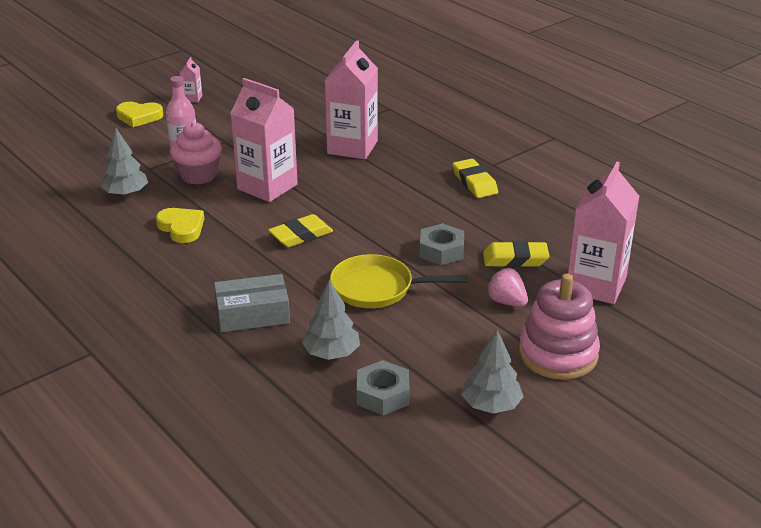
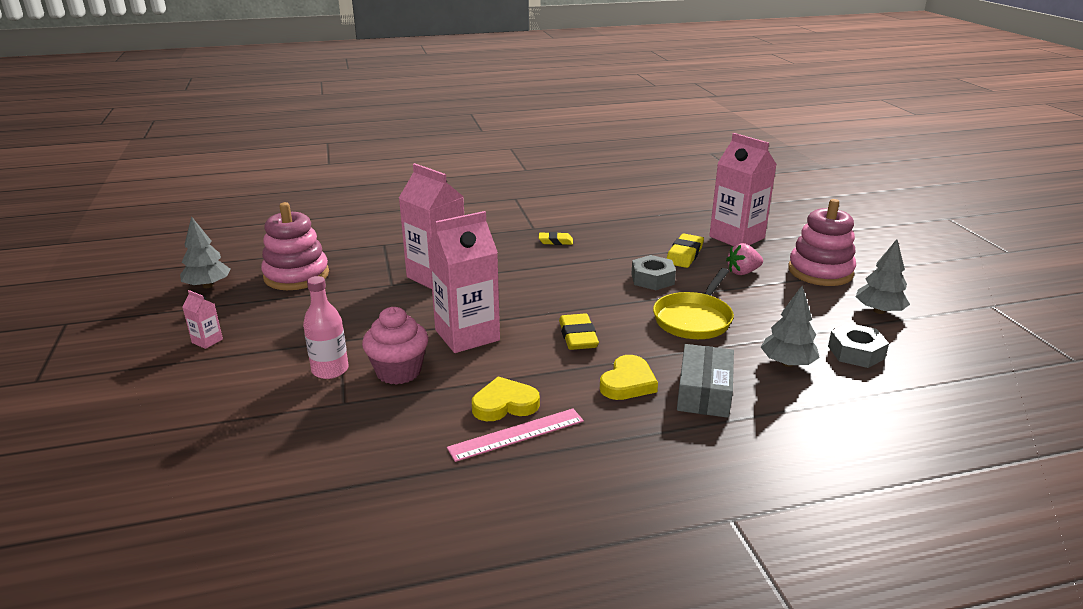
camera: 65 degrees left, 5 degrees down
(126, 193) = (388, 431): grey tree -> grey tree (208, 285)
(139, 117) = (200, 387): yellow heart -> yellow heart (628, 383)
(147, 242) = (516, 434): none -> pink ruler
(305, 94) = (296, 275): none -> pink stacking toy
(474, 182) = (555, 241): yellow eraser -> yellow eraser, size x0.65

